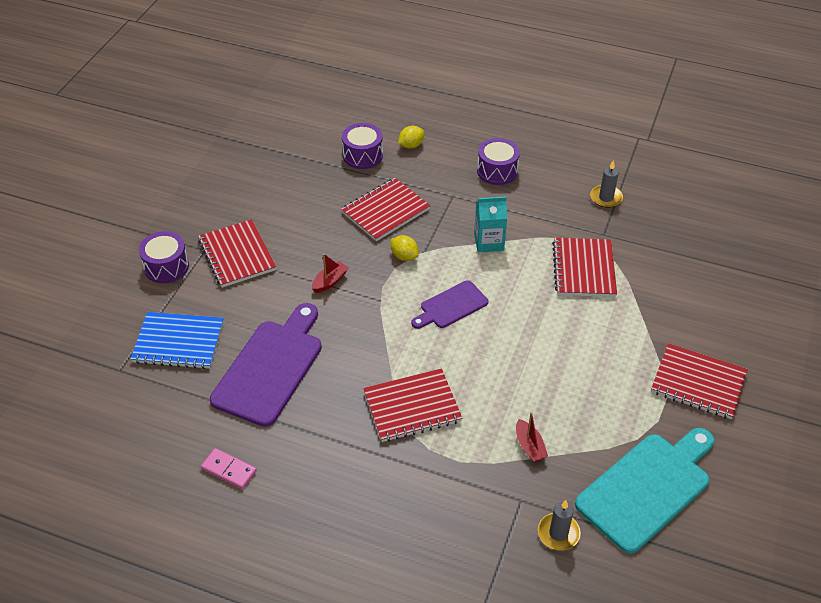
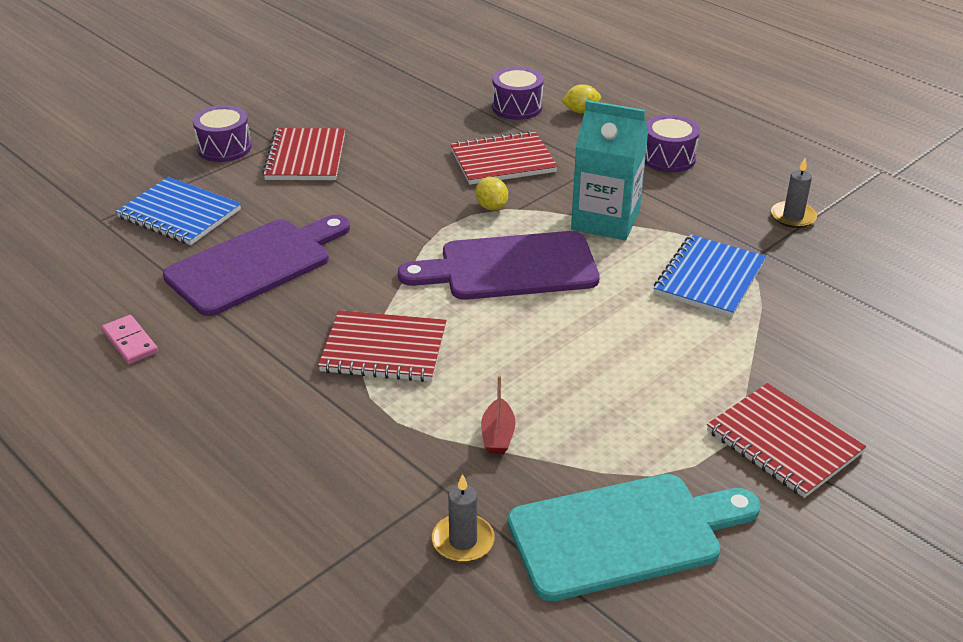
camera: 25 degrees right, 10 degrees down
(330, 281) = (387, 206): red boat -> none
(451, 306) = (510, 268): purple cutting board -> purple cutting board, size x1.79
(489, 242) = (605, 220): turquoise carton -> turquoise carton, size x1.58
(584, 269) = (709, 278): red notebook -> blue notebook

